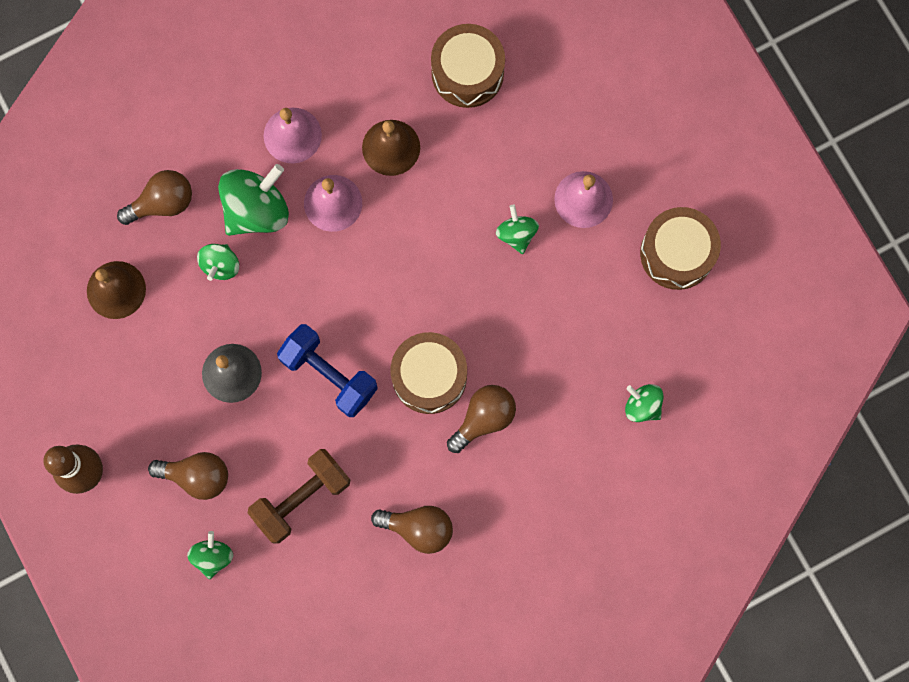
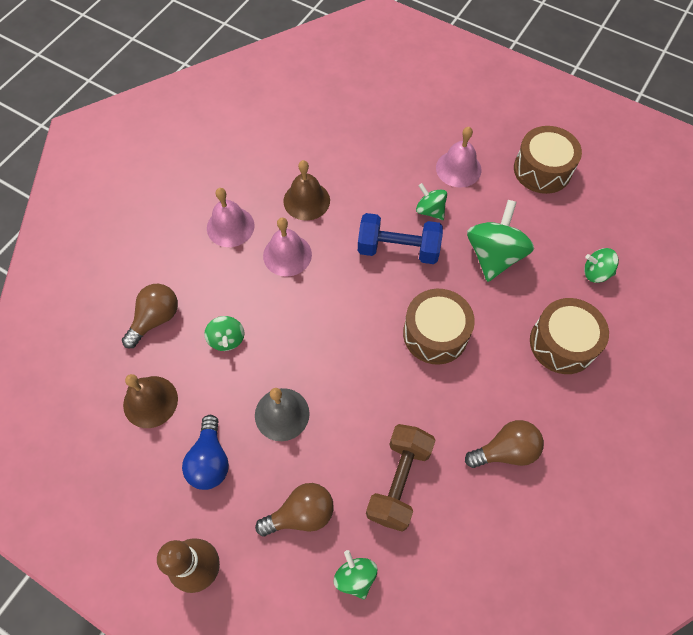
camera: 30 degrees left, 15 degrees down
(142, 380) = (210, 460): none -> blue light bulb
(257, 210) = (233, 287): green spinning top -> green spinning top (494, 255)
(329, 374) = (360, 373): blue dumbbell -> blue dumbbell (398, 249)
(467, 73) = (329, 134): brown drum -> brown drum (562, 343)
(484, 418) = (495, 341): brown light bulb -> none

